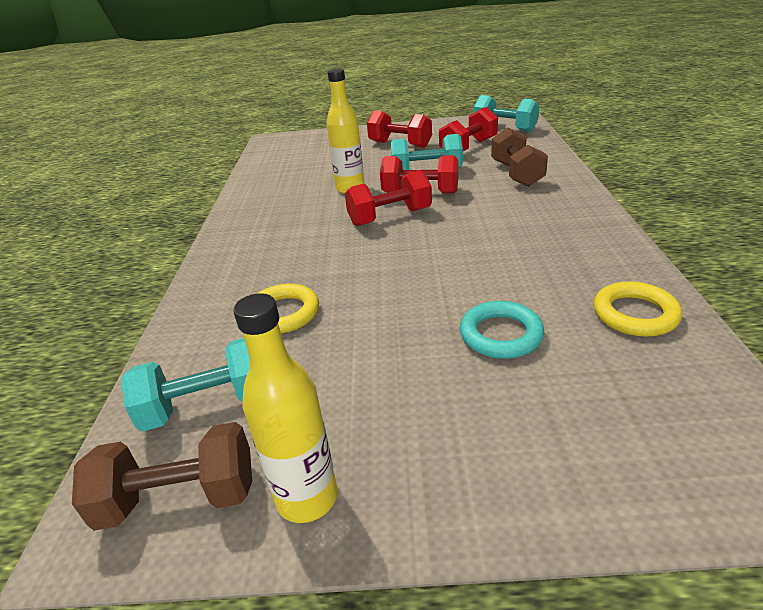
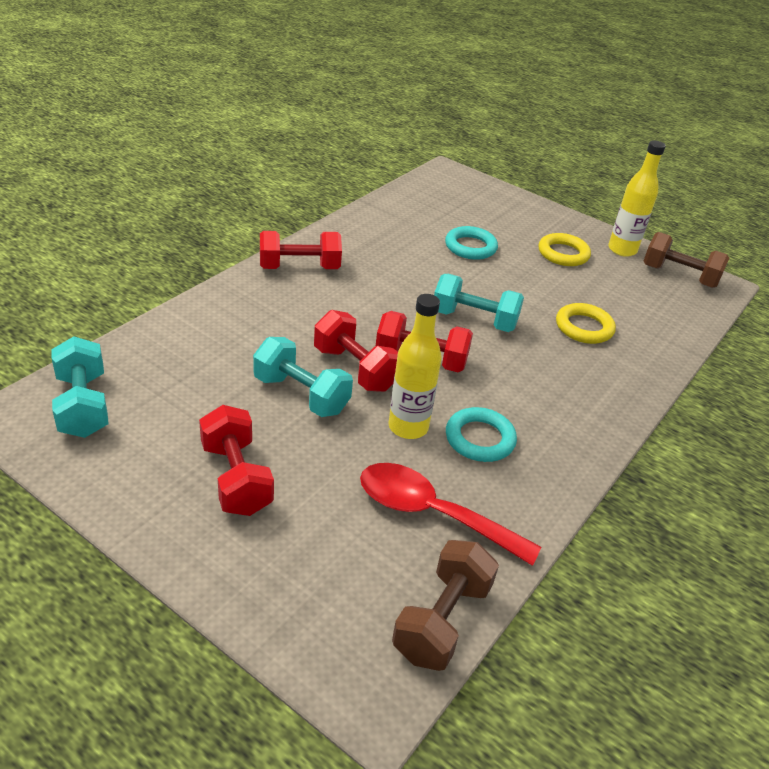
camera: 150 degrees left, 5 degrees up
(207, 405) = (656, 303): turquoise dumbbell -> turquoise dumbbell (474, 320)
(298, 173) = (432, 513): none -> red spoon
(303, 203) = (479, 439): none -> turquoise ring
(468, 148) = (191, 402): red dumbbell -> red dumbbell (299, 267)
(516, 174) = (240, 330): brown dumbbell -> brown dumbbell (442, 620)
(635, 314) = (392, 217): yellow ring -> yellow ring (563, 254)

